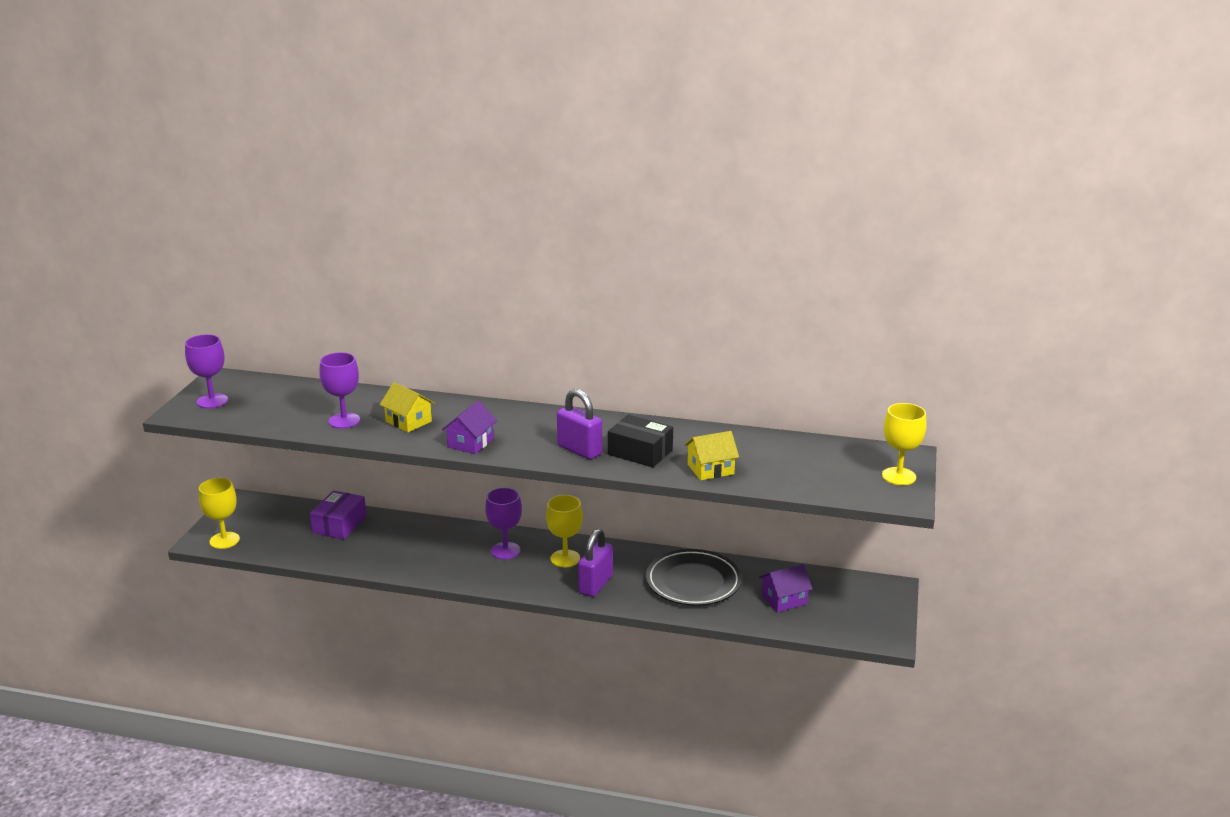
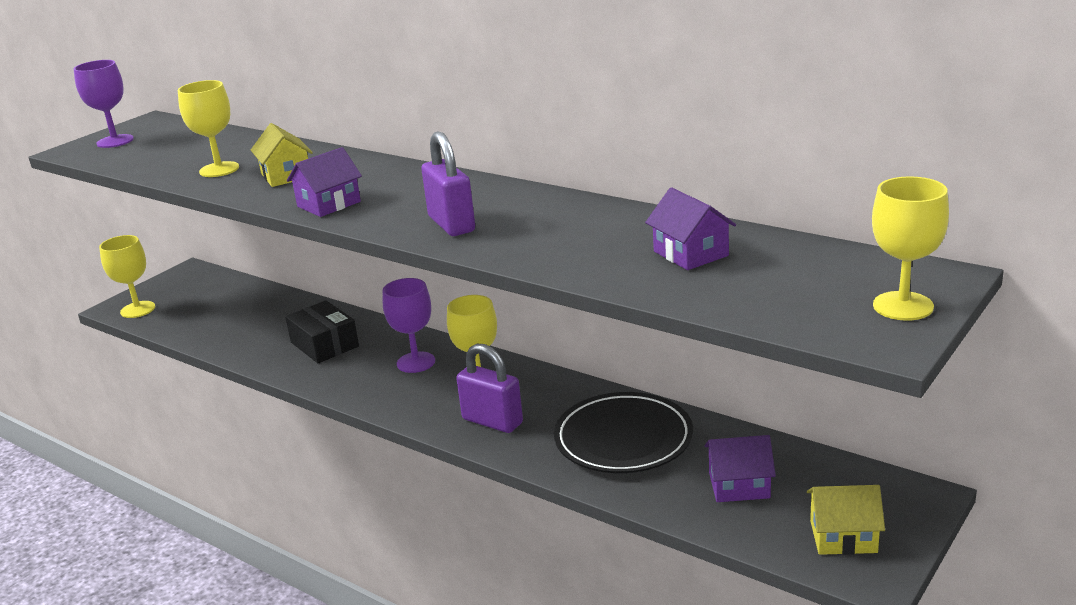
camera: 25 degrees right, 0 degrees up
(339, 524) = (262, 308): purple box -> none
(344, 421) = (219, 169): purple goblet -> yellow goblet
(595, 585) = (492, 421): purple padlock -> purple padlock turned 75 degrees clockwise
(640, 452) = (528, 234): black box -> black box (324, 344)
(710, 469) = (606, 265): yellow house -> yellow house (843, 536)
(756, 455) = (690, 253): none -> purple house

